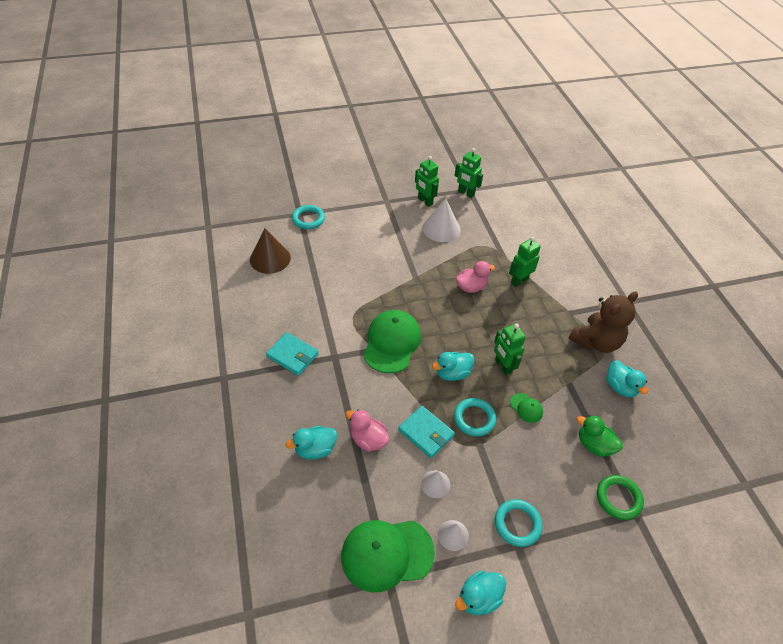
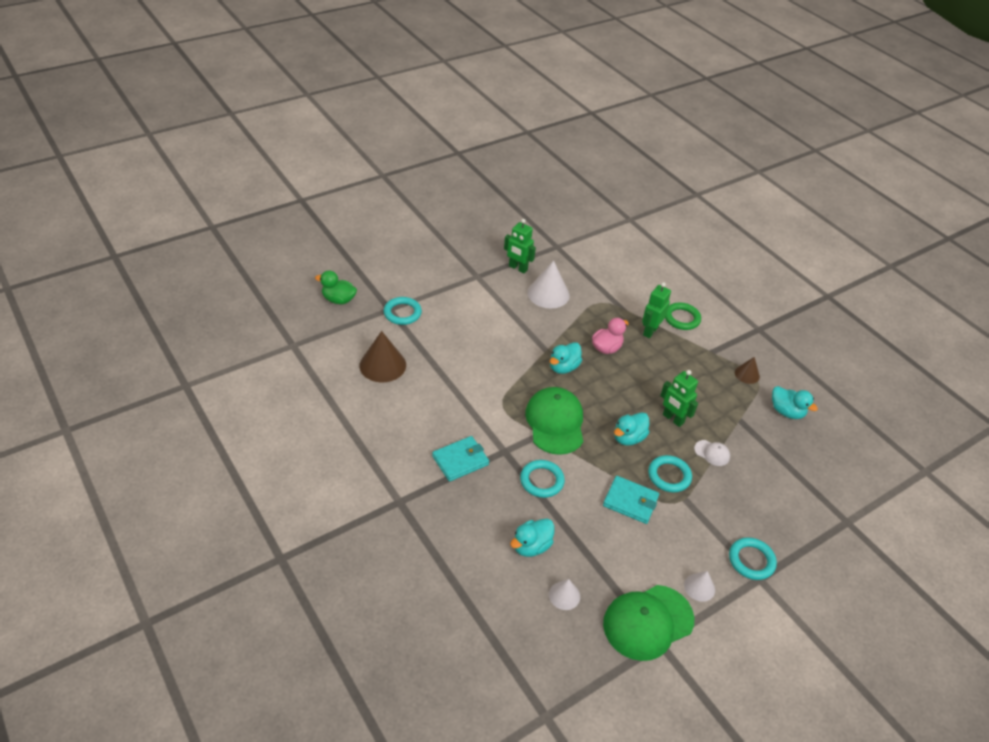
camera: 20 degrees left, 5 degrees down
(292, 355) = (460, 460): turquoise wallet -> turquoise wallet turned 45 degrees counterclockwise
(354, 392) = (541, 481): none -> turquoise ring
(368, 439) = (578, 523): pink duck -> none
(435, 484) = (662, 546): white cone -> white cone (564, 595)
(466, 193) = (555, 251): green robot -> none
(478, 598) = (747, 635): turquoise duck -> turquoise duck (563, 367)
(526, 408) = (712, 453): green cap -> white cap
(594, 445) = (786, 471): green duck -> green duck (338, 300)
(596, 341) = (747, 374): brown teddy bear -> brown cone
(618, 498) = (827, 513): green ring -> green ring (681, 318)

